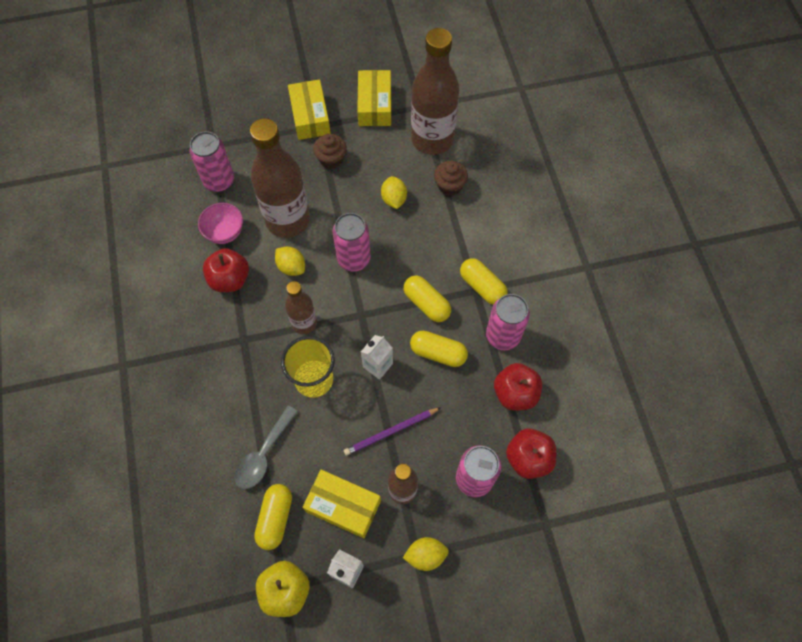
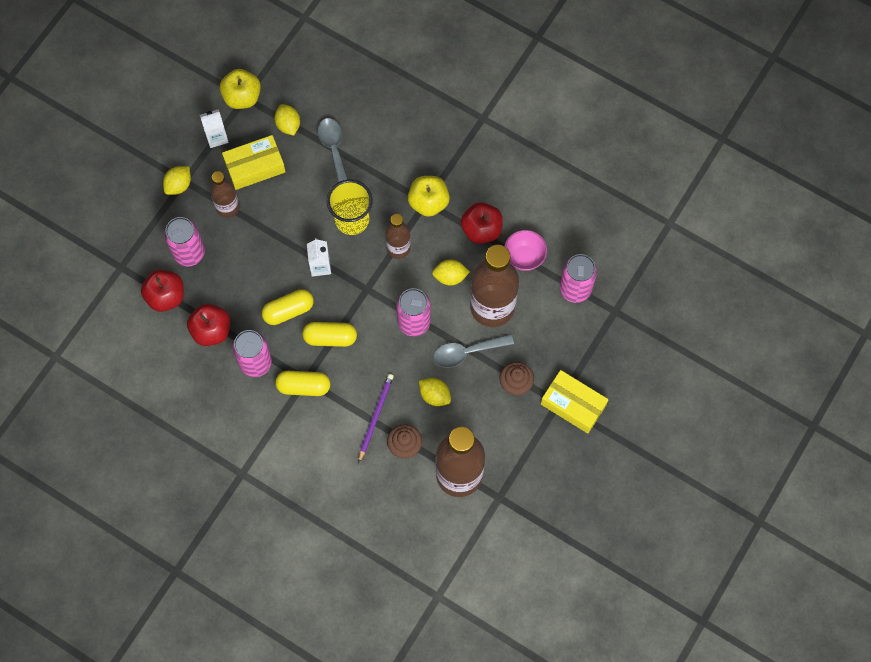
camera: 135 degrees right, 5 degrees up
(242, 337) = (428, 202): none -> yellow apple
(275, 518) = (288, 125): yellow capsule -> yellow lemon
(340, 207) = (467, 352): none -> grey spoon
(374, 105) = (536, 463): yellow box -> none
(391, 432) = (269, 233): purple pencil -> purple pencil (375, 417)

